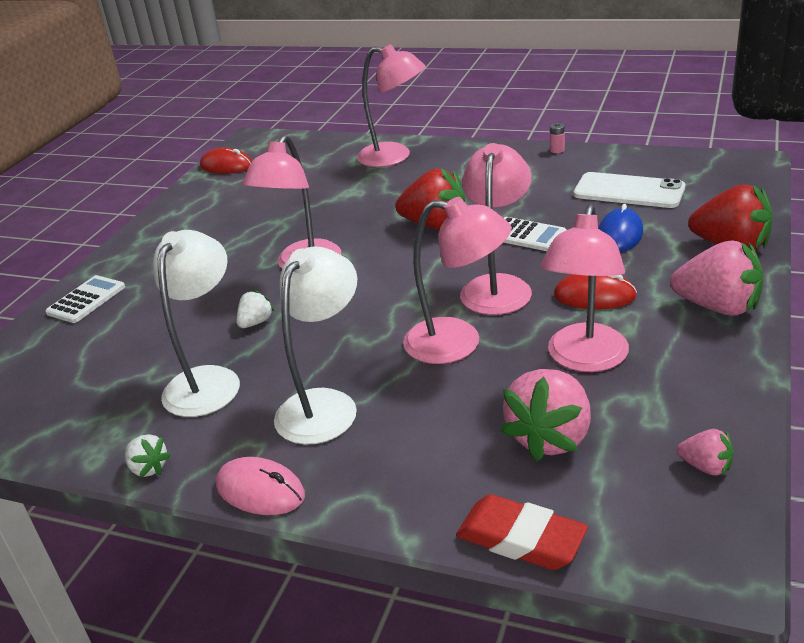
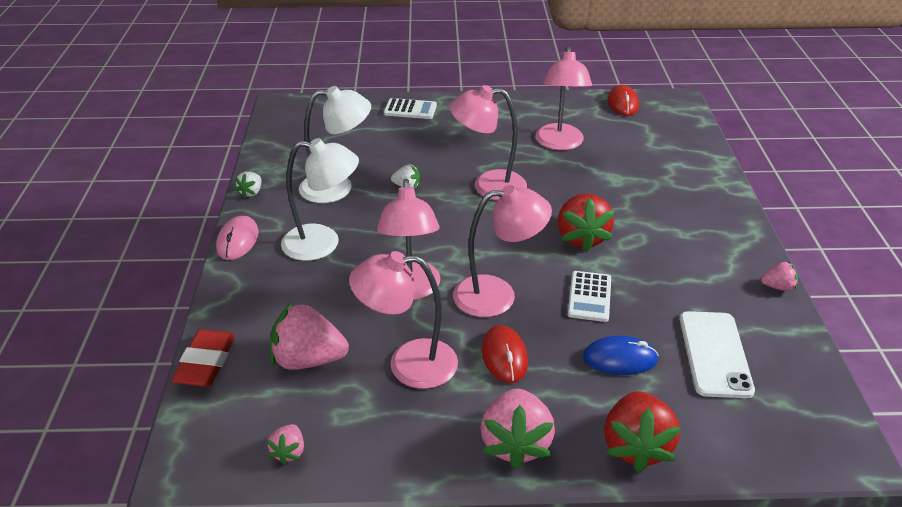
camera: 65 degrees right, 5 degrees up
(394, 157) = (694, 185): pink lamp -> pink lamp (559, 143)
(557, 150) = (778, 287): pink battery -> pink strawberry

